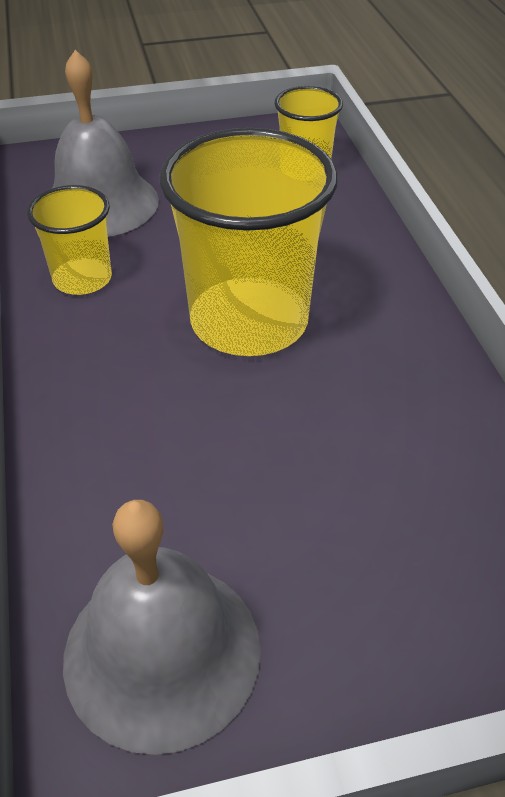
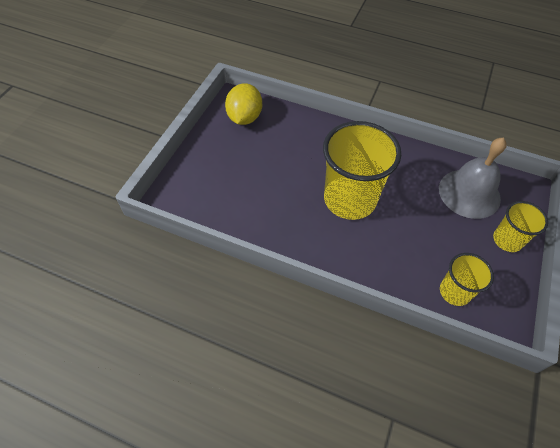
camera: 125 degrees right, 10 degrees up
(82, 279) = (413, 164): yellow cup -> yellow cup (507, 240)
(162, 652) = (244, 118): grey bell -> yellow lemon

